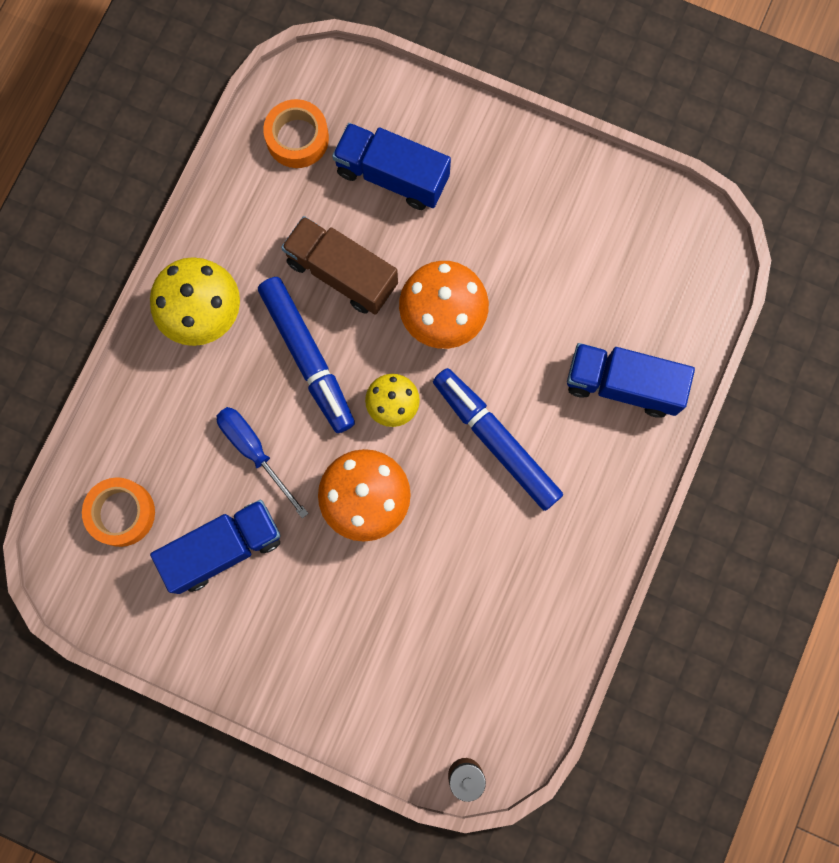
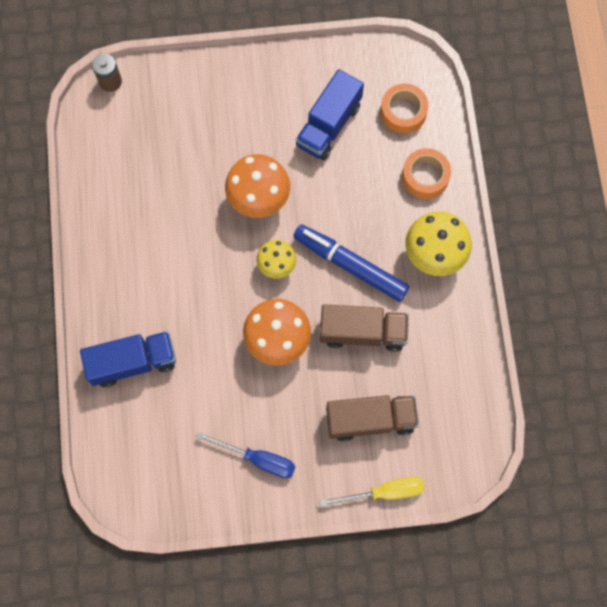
camera: 150 degrees right, 5 degrees down
(254, 451) = (346, 190): blue screwdriver -> blue screwdriver (258, 459)
(297, 138) = (452, 409): orange tape -> orange tape (425, 176)
(392, 176) = (370, 420): blue truck -> brown truck
(423, 96) = (384, 492): none -> yellow screwdriver
(496, 441) = (197, 279): blue marker -> none

